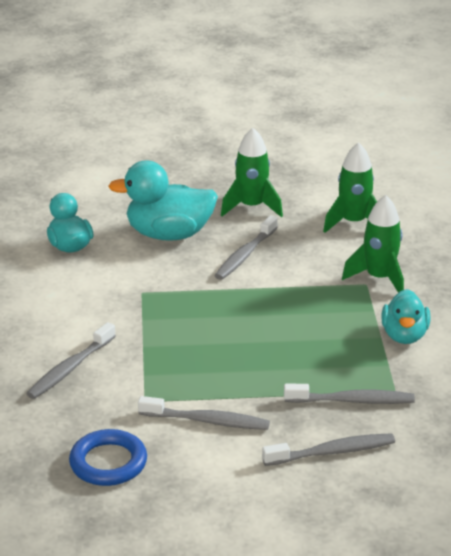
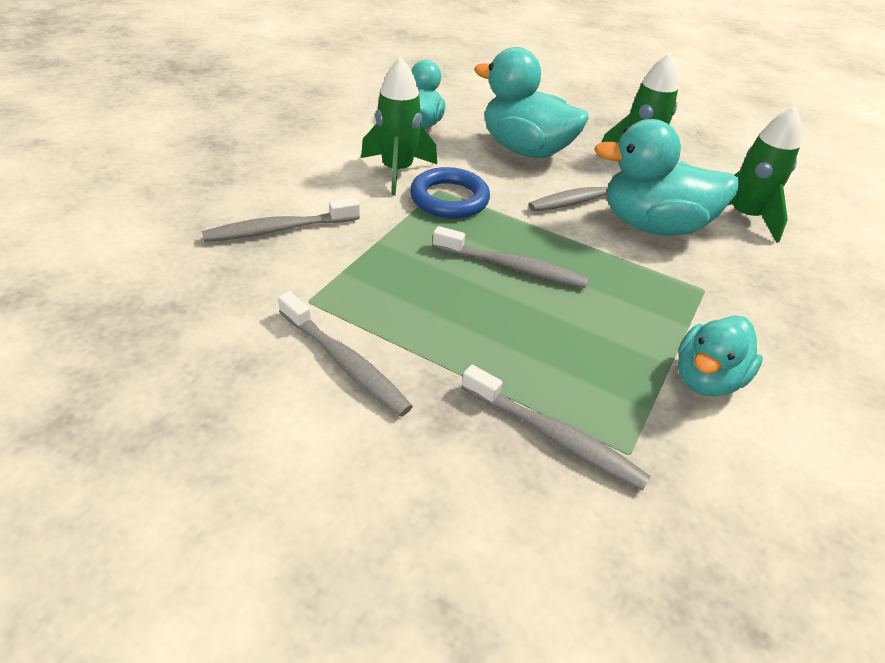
camera: 30 degrees right, 10 degrees up
(108, 462) = (179, 354): blue ring -> blue ring (449, 199)
(303, 255) = (653, 226): none -> turquoise duck
(332, 452) = (454, 503): grey toothbrush -> grey toothbrush (512, 267)
(379, 278) = (727, 290): green rocket -> green rocket (397, 171)

